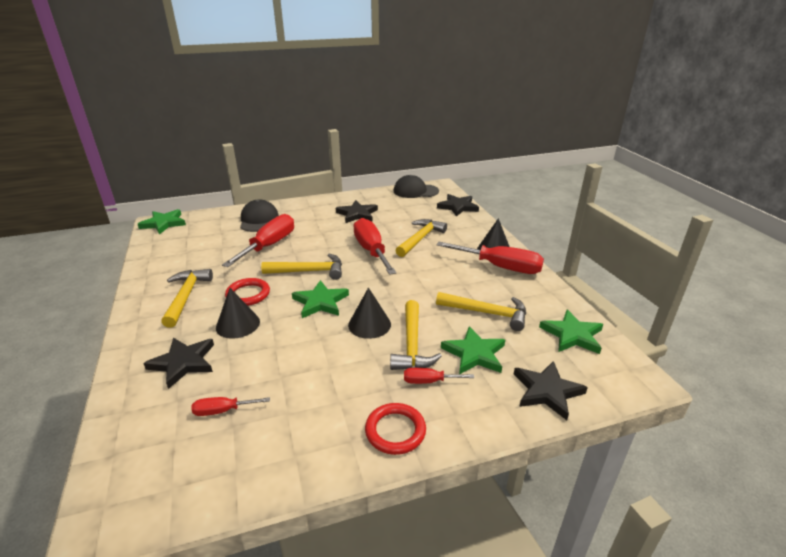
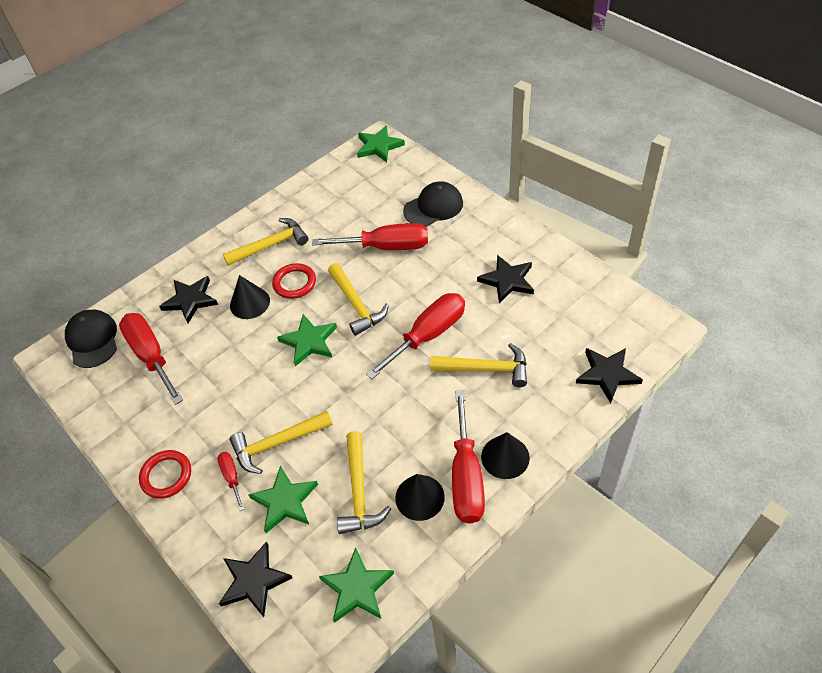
camera: 70 degrees right, 20 degrees up
(222, 411) = (151, 356): red screwdriver -> red screwdriver, size x2.10
(369, 324) = (292, 396): black cone -> black cone (419, 497)
(415, 191) = (622, 307): black cap -> black cap (92, 340)

